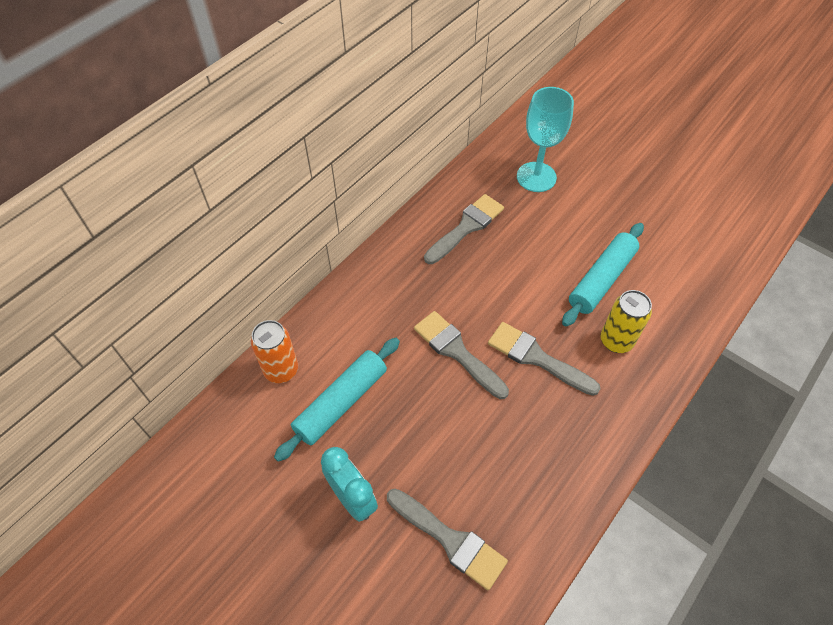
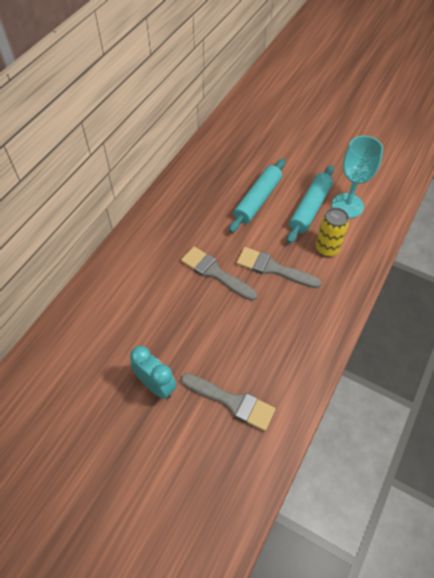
camera: 10 degrees left, 0 degrees up
(281, 370) = (87, 304): orange can -> none
(341, 403) = (136, 320): turquoise rolling pin -> turquoise rolling pin (257, 200)
(466, 227) = (207, 185): grey brush -> none
(536, 177) = (252, 144): turquoise goblet -> turquoise goblet (347, 205)

